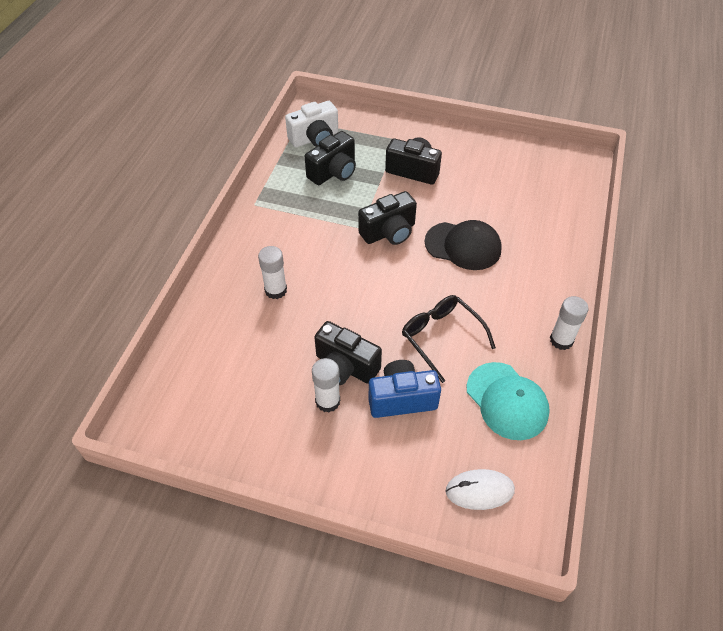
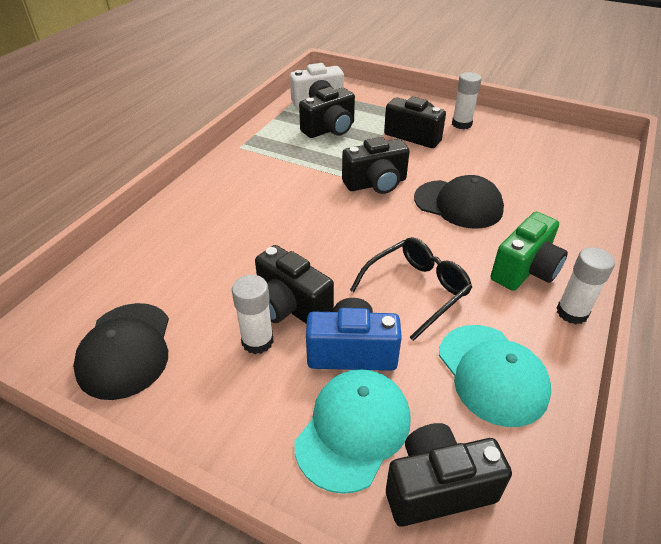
camera: 10 degrees right, 10 degrees down
(227, 424) = (125, 350): none -> black cap
(276, 290) = (235, 221): white glue stick -> white glue stick (461, 124)
(415, 460) = (353, 430): none -> turquoise cap
(441, 337) = (416, 290): black glasses -> black glasses turned 75 degrees clockwise
(479, 490) = (437, 487): white mouse -> black camera
(523, 306) = (525, 270): none -> green camera

